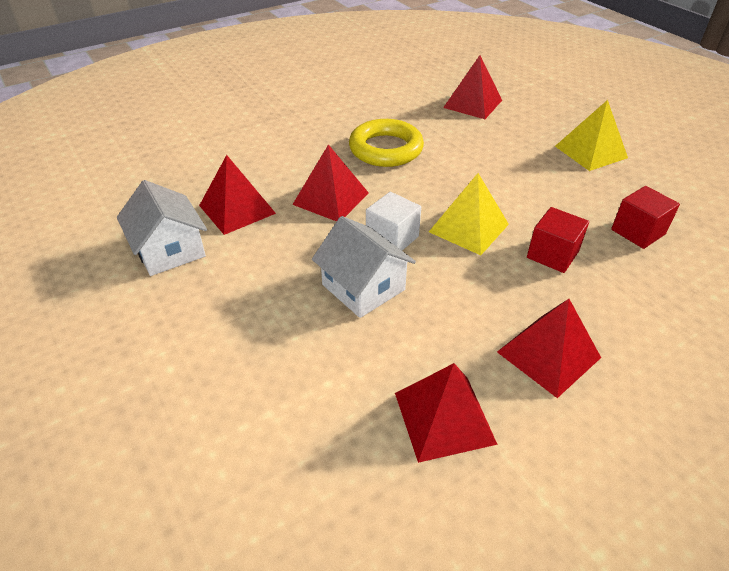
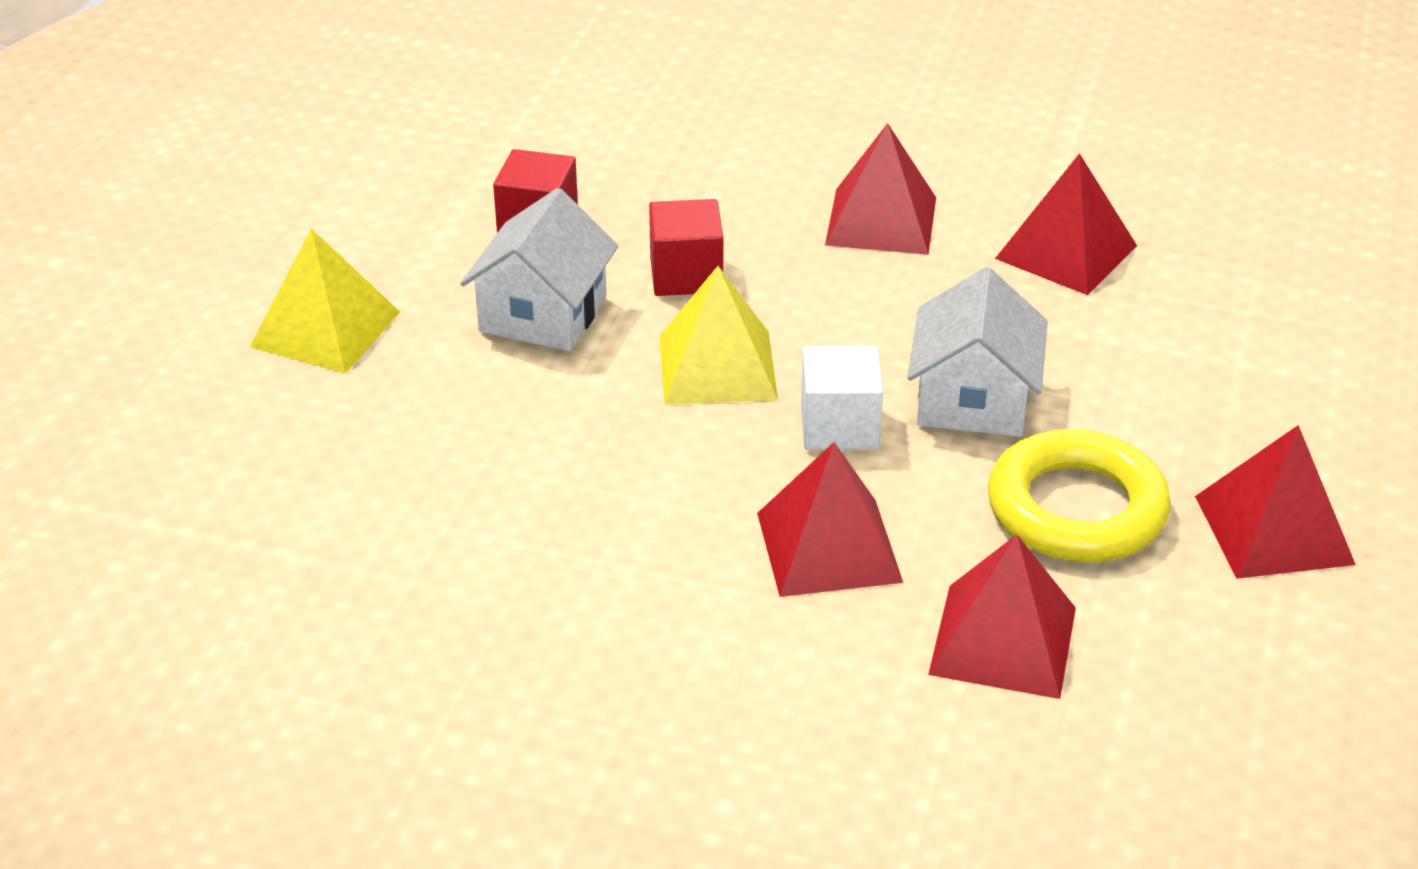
camera: 130 degrees left, 5 degrees down
(169, 250) = (1189, 642): white house -> white house (543, 314)
(386, 149) = (588, 570): yellow ring -> yellow ring (1076, 509)
(472, 104) = (255, 543): red pyramid -> red pyramid (1274, 530)

